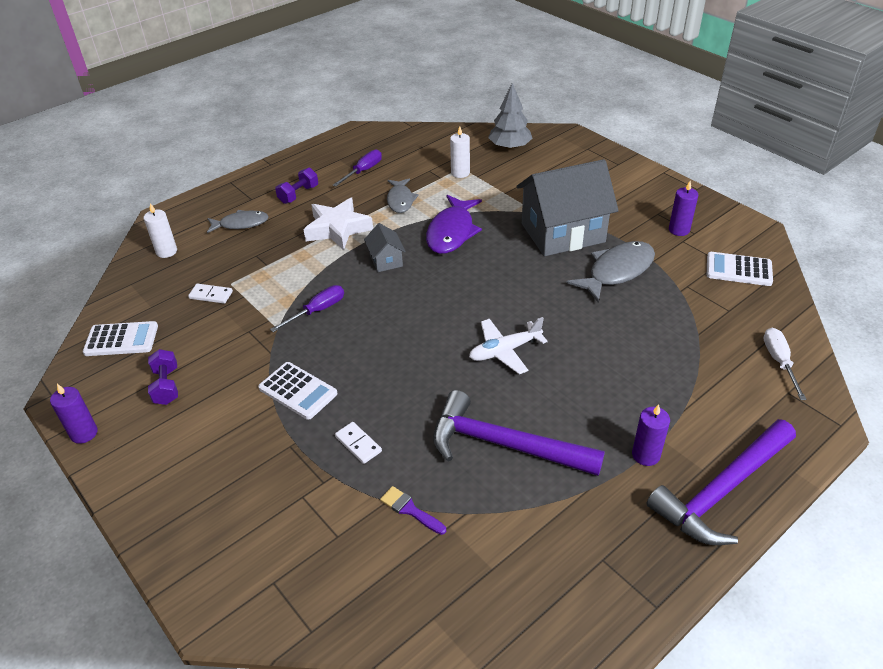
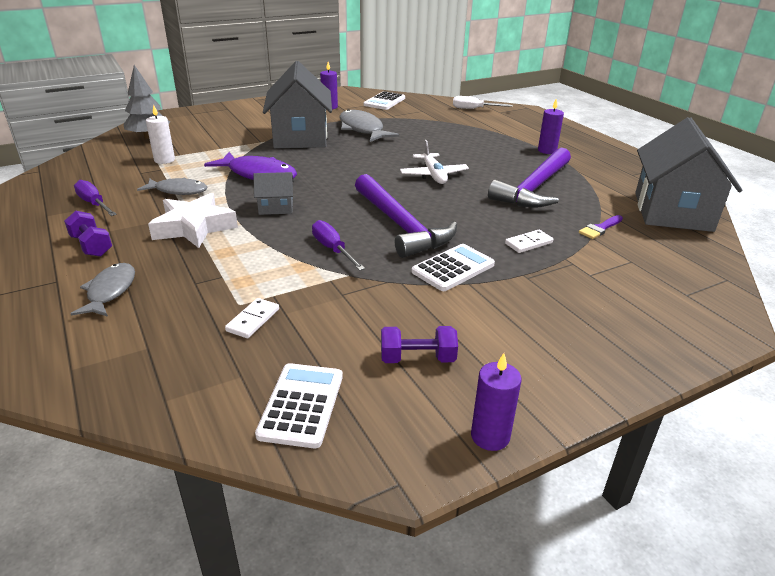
camera: 80 degrees left, 10 degrees down
(166, 251) = (110, 361): white candle -> none
(484, 597) = (672, 211): none -> grey house
(721, 490) = (575, 138): purple hammer -> purple hammer (400, 225)

